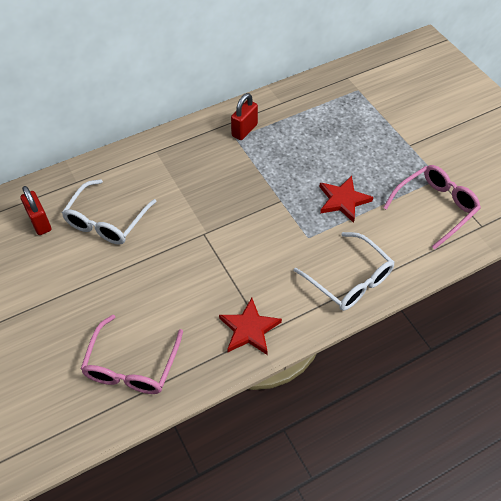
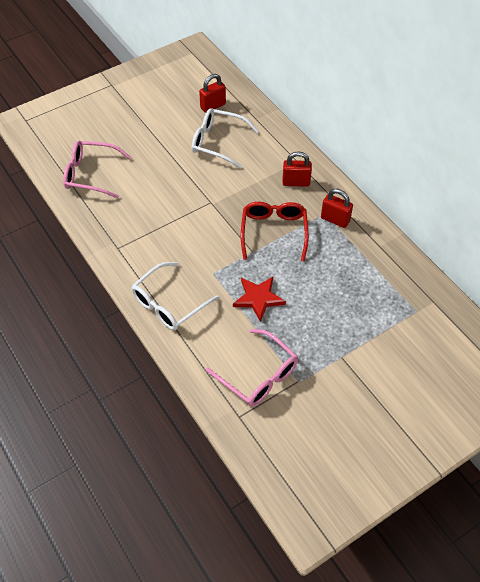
camera: 85 degrees right, 0 degrees up
(187, 155) = (296, 182): none -> red padlock
(249, 329) = (120, 238): red star -> none
(255, 180) = (274, 232): none -> red glasses

